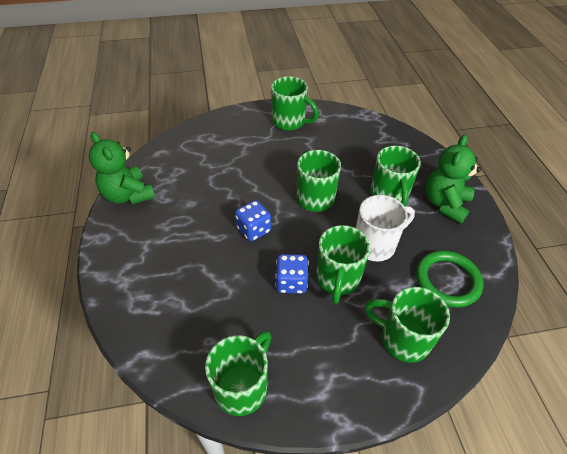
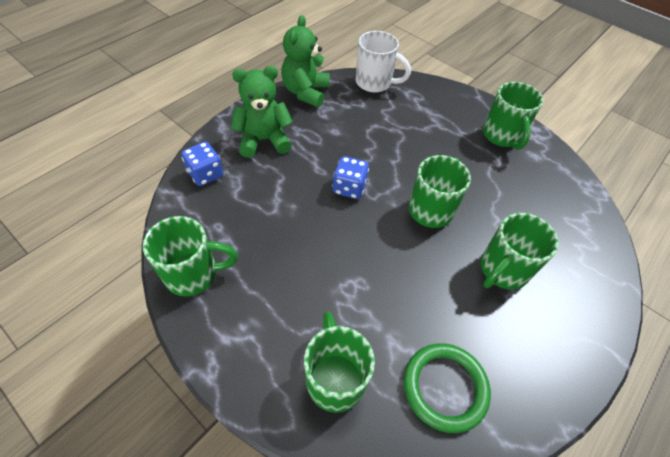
camera: 50 degrees right, 5 degrees up
(291, 282) = (319, 248): blue dice -> blue dice (206, 174)
(337, 279) = (354, 282): green mug -> none
(376, 244) = (426, 292): white mug -> white mug (375, 83)
(445, 204) = (551, 331): green teddy bear -> green teddy bear (264, 140)

